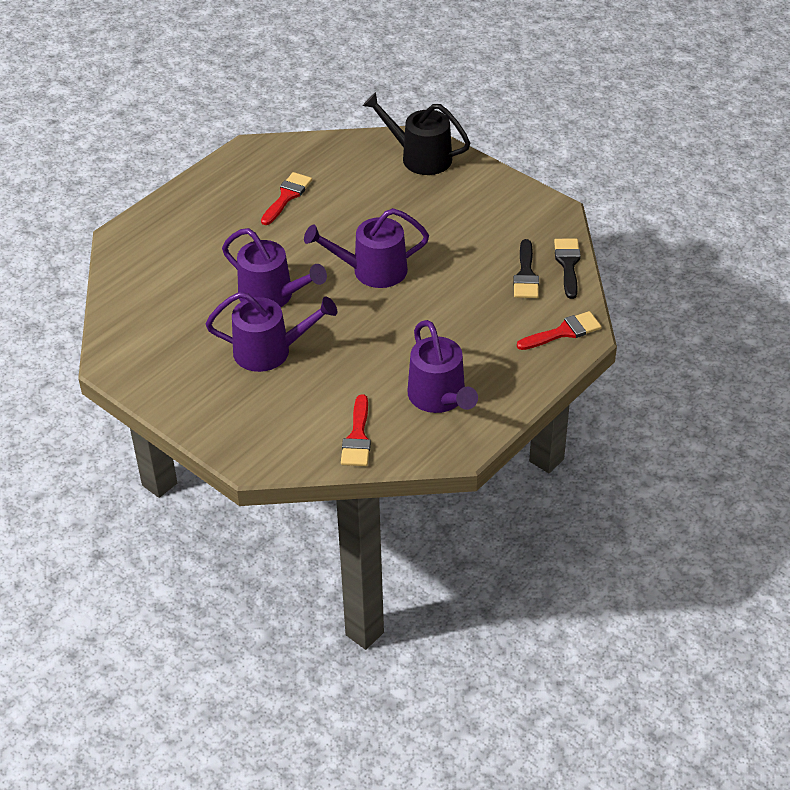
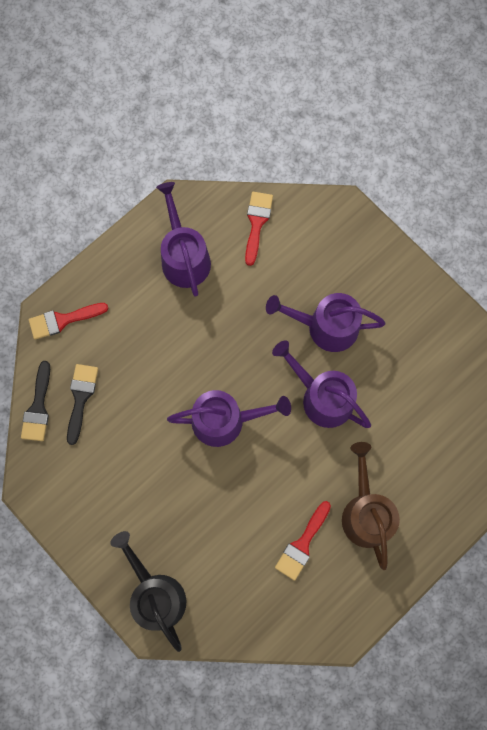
camera: 175 degrees left, 30 degrees up
(226, 221) = (366, 512): none -> brown watering can
(420, 157) = (155, 594): black watering can -> black watering can turned 150 degrees counterclockwise

